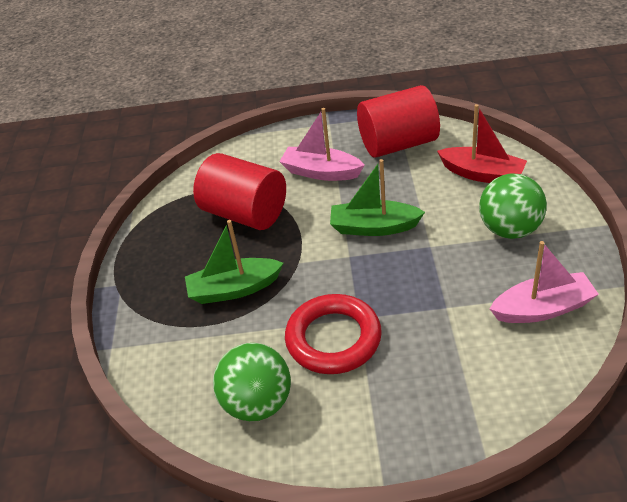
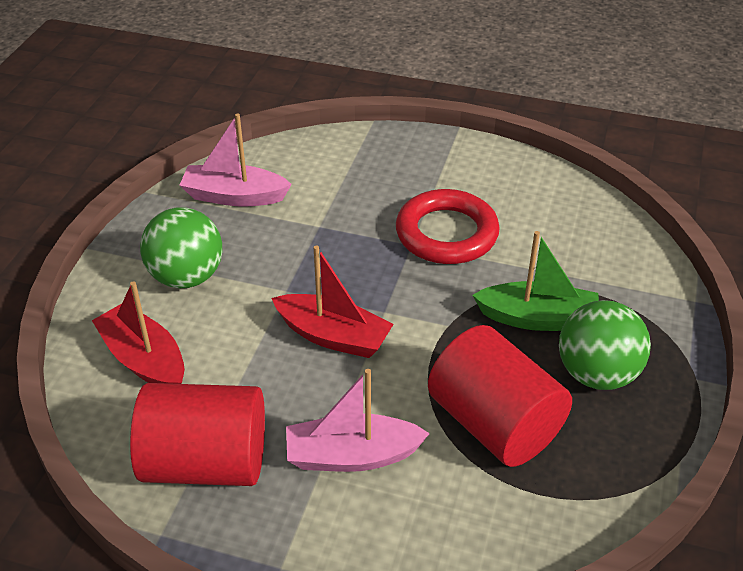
camera: 165 degrees left, 0 degrees up
(257, 403) = (541, 205): green ball -> green ball (597, 374)
(321, 172) = (352, 456): pink boat -> pink boat turned 135 degrees clockwise
(374, 227) = (333, 336): green boat -> red boat

